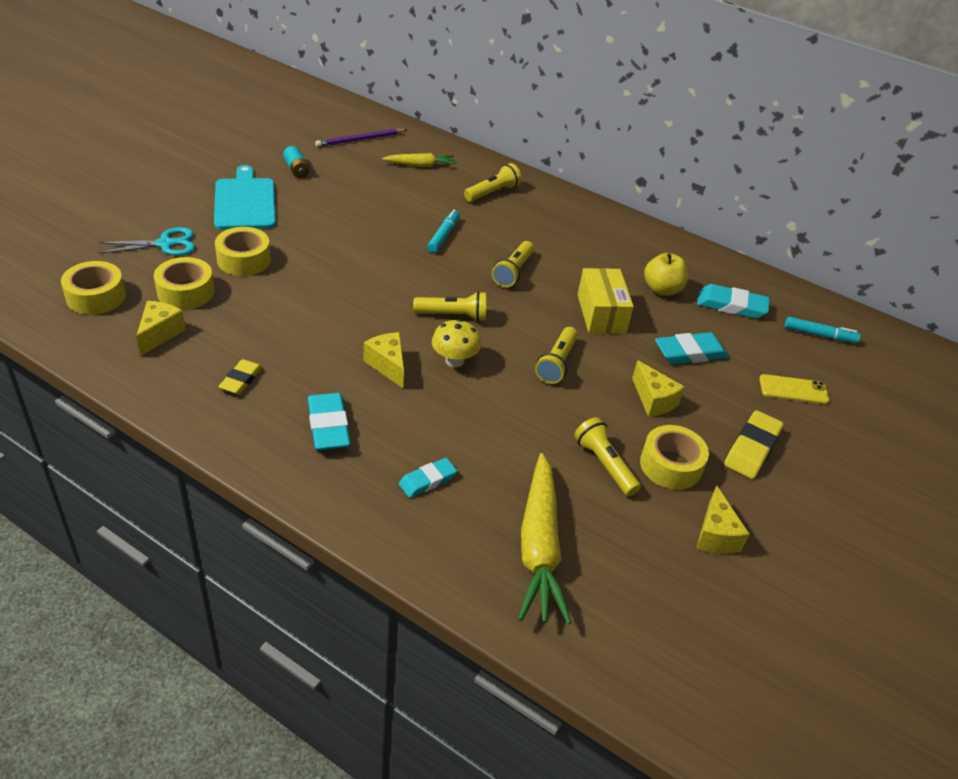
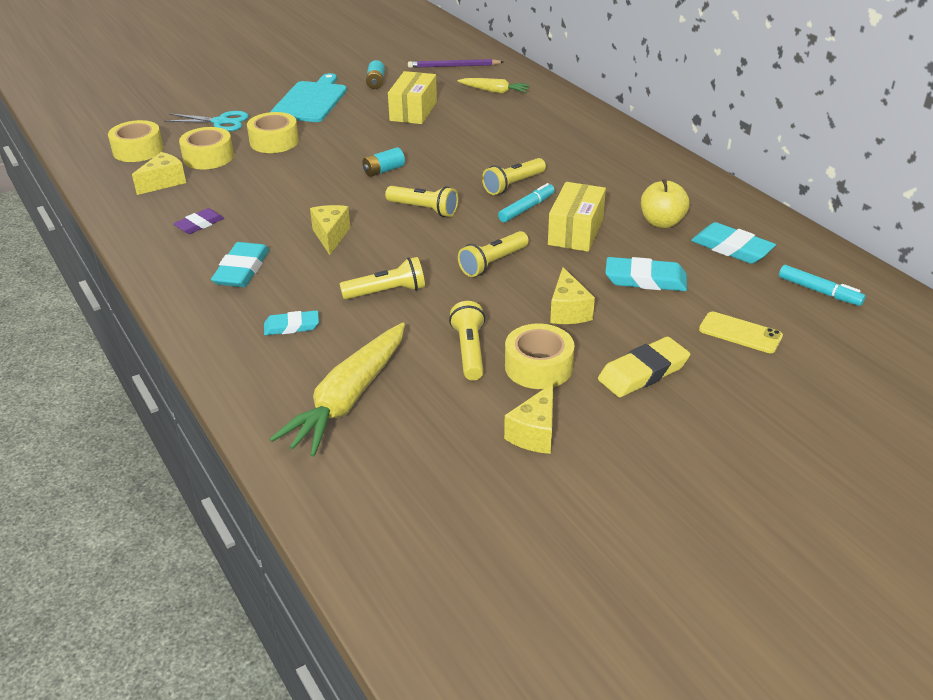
camera: 30 degrees right, 5 degrees down
(241, 380) = (199, 224): yellow eraser -> purple eraser
(359, 200) = (413, 111): none -> yellow box
(382, 277) = (383, 170): none -> turquoise battery
(443, 235) = (469, 147): turquoise marker -> turquoise marker (526, 208)
(454, 360) = (395, 243): yellow mushroom -> none
(492, 192) = (548, 120): yellow flashlight -> yellow flashlight (386, 292)

